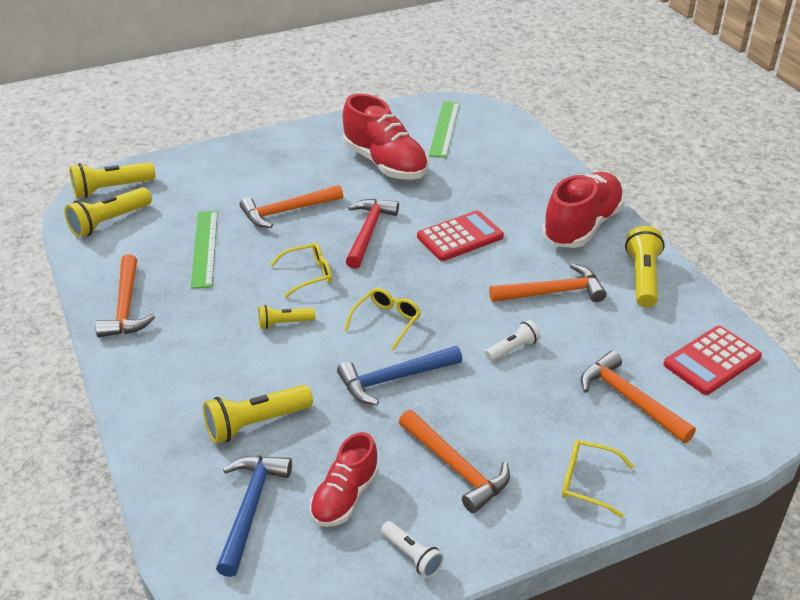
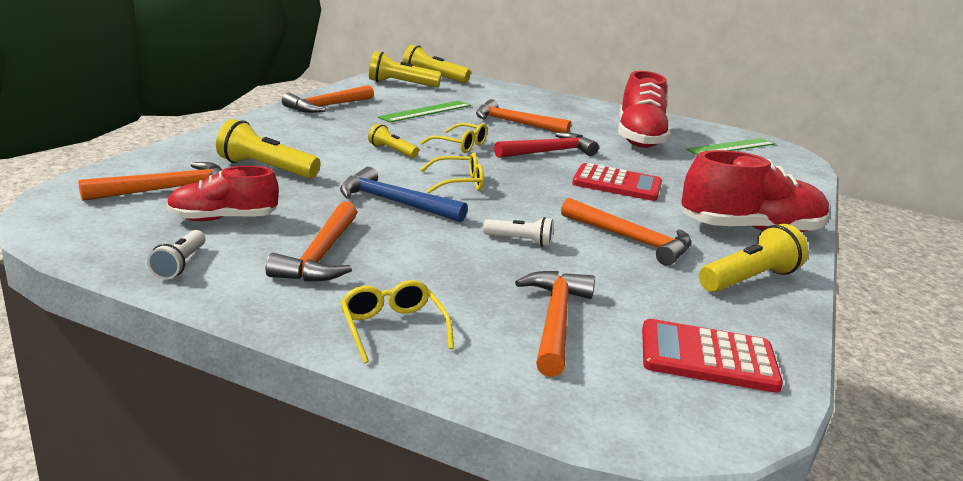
camera: 45 degrees right, 15 degrees down
(250, 508) = (168, 189): blue hammer -> orange hammer

